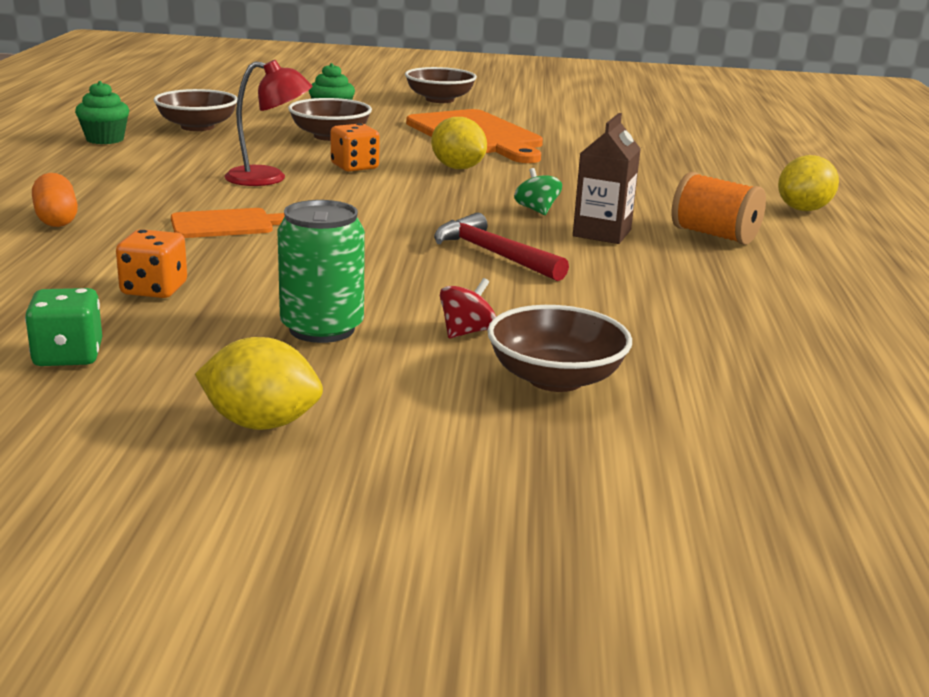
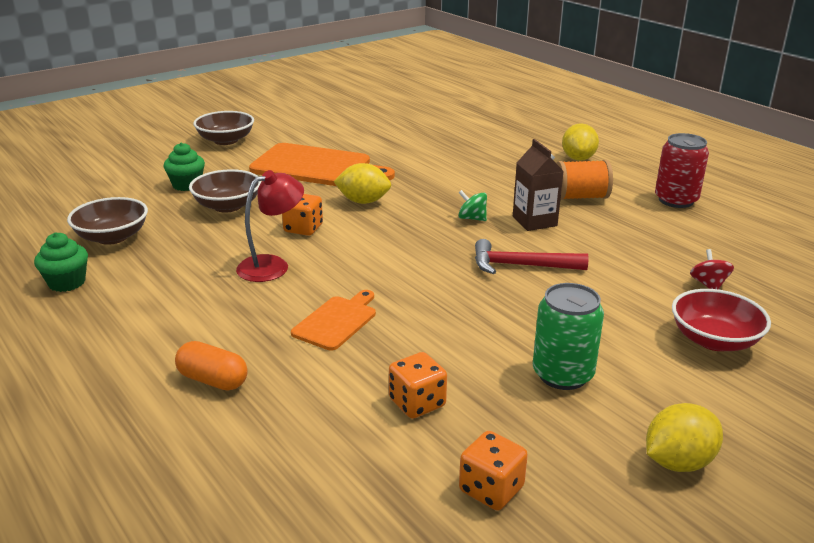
camera: 40 degrees left, 5 degrees up
(68, 356) = (491, 489): green dice -> orange dice
(466, 332) = (623, 332): red spinning top -> red spinning top (708, 285)
(555, 378) = (714, 340): brown bowl -> red bowl
(844, 276) = (676, 200): none -> red can

